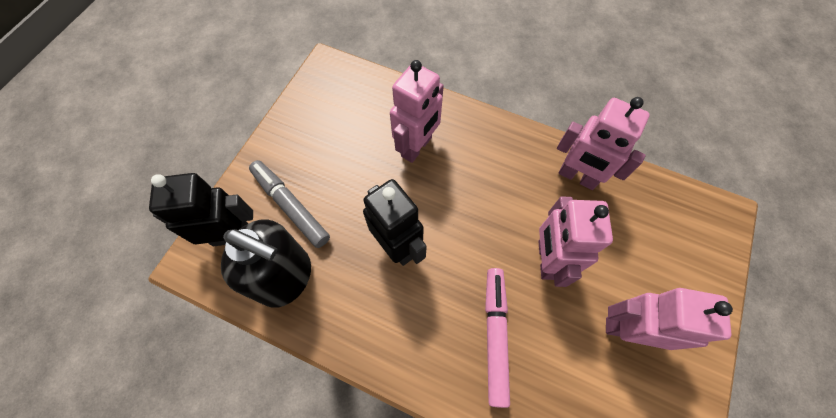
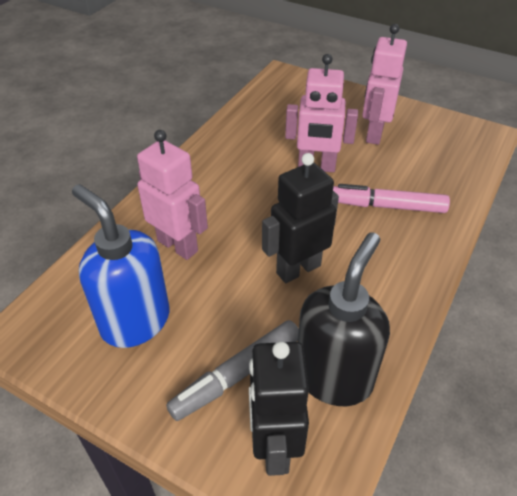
camera: 85 degrees left, 20 degrees down
(338, 132) = (135, 321): none -> blue soap dispenser
(577, 177) = (237, 138): pink robot -> none

